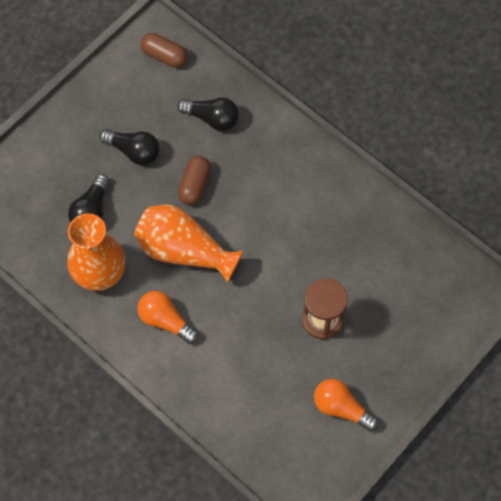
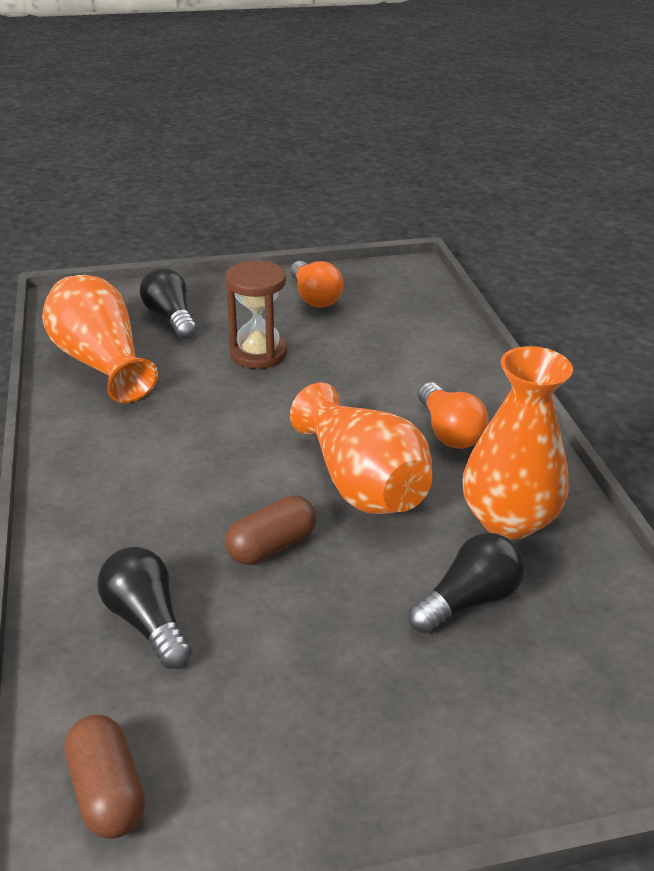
camera: 145 degrees left, 30 degrees down
(133, 151) = (326, 648): black light bulb -> black light bulb (171, 318)
(399, 250) = (101, 363): none -> orange vase

